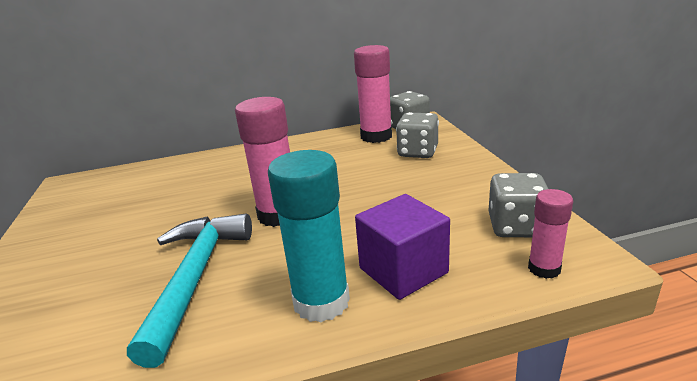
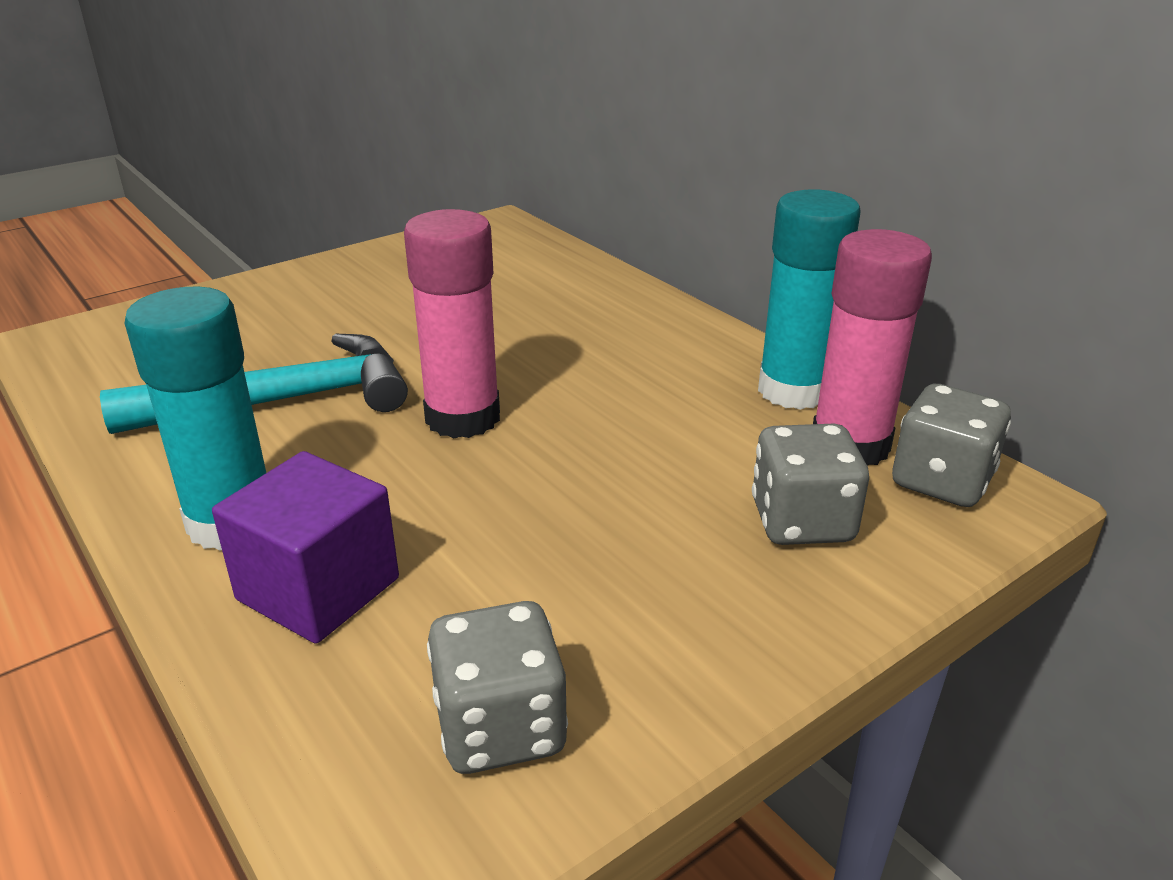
camera: 65 degrees right, 5 degrees up
(330, 139) = (793, 390): none -> turquoise glue stick
(544, 268) = (344, 784): pink glue stick -> none

